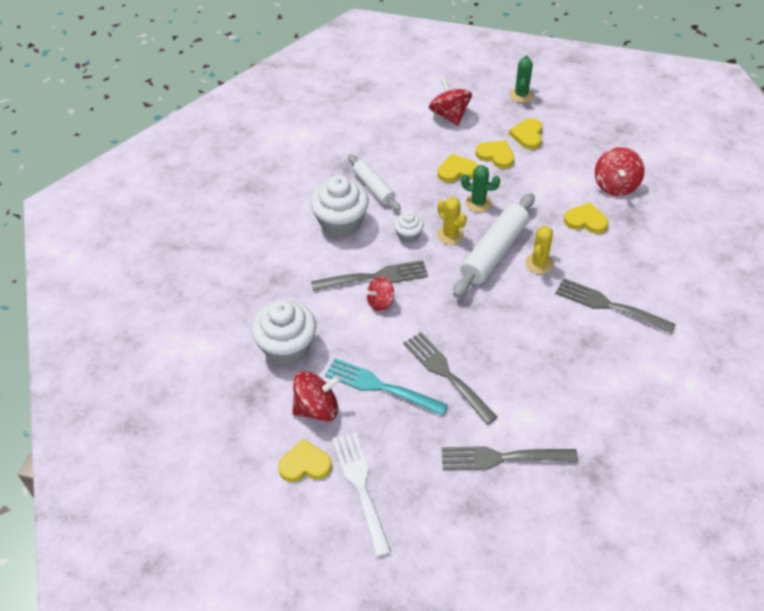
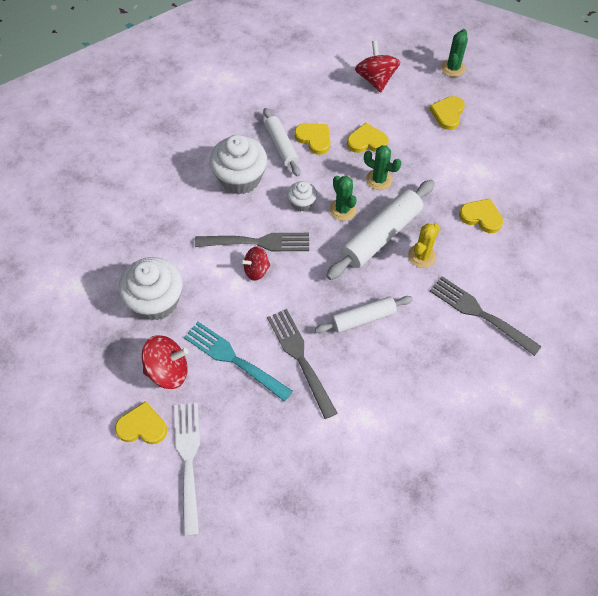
camera: 10 degrees right, 10 degrees up
(450, 235) = (342, 209): yellow cactus -> green cactus
(496, 155) = (410, 131): yellow heart -> yellow heart (314, 139)
(498, 328) = (363, 318): none -> white rolling pin
(502, 457) = (331, 456): grey fork -> none
(615, 185) = (522, 183): red spinning top -> none

